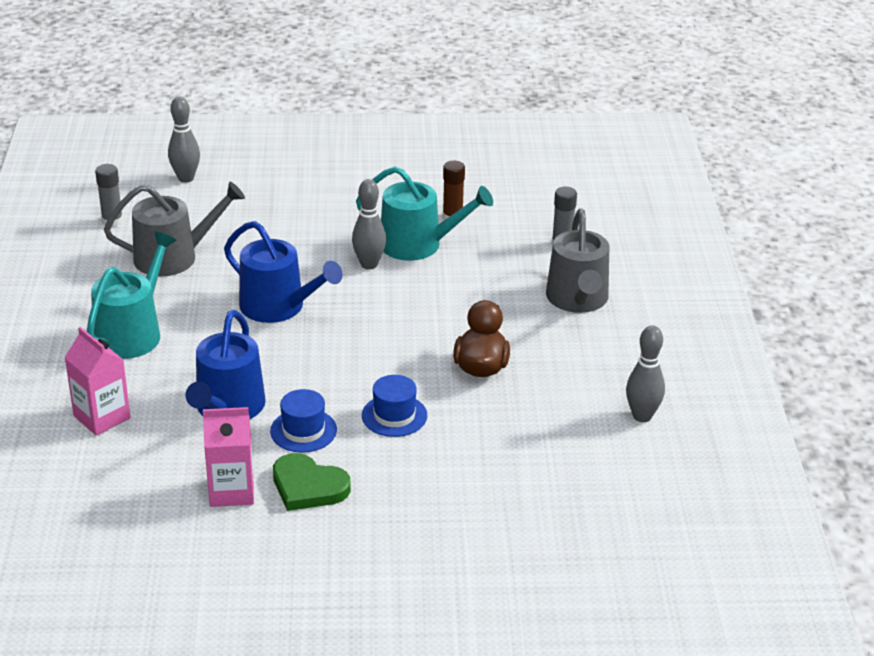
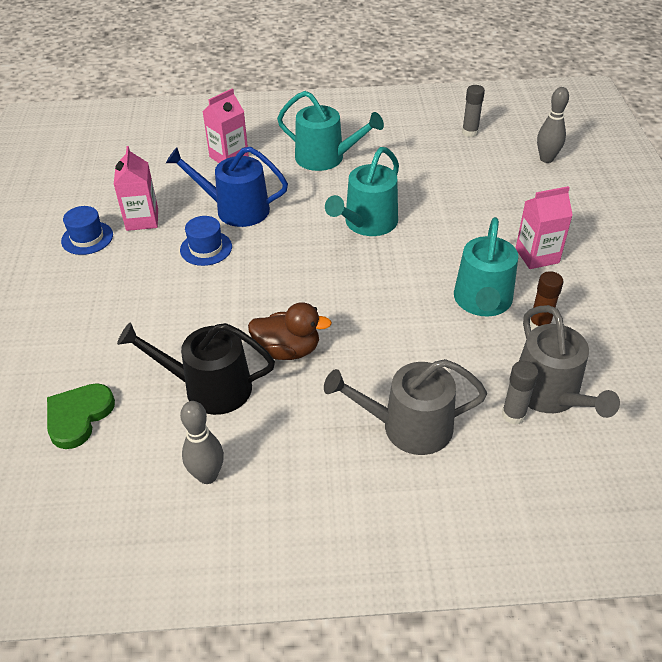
camera: 90 degrees right, 10 degrees up
(173, 257) = (427, 165): grey watering can -> grey watering can (550, 394)
(278, 307) = (367, 223): blue watering can -> turquoise watering can
(308, 486) = (140, 255): green heart -> green heart (78, 416)
(353, 206) = (537, 256): none -> pink carton
(369, 264) = (441, 271): grey bowling pin -> none
(394, 415) = (221, 297): blue hat -> blue hat (87, 238)
(533, 419) = (209, 388): none -> black watering can

